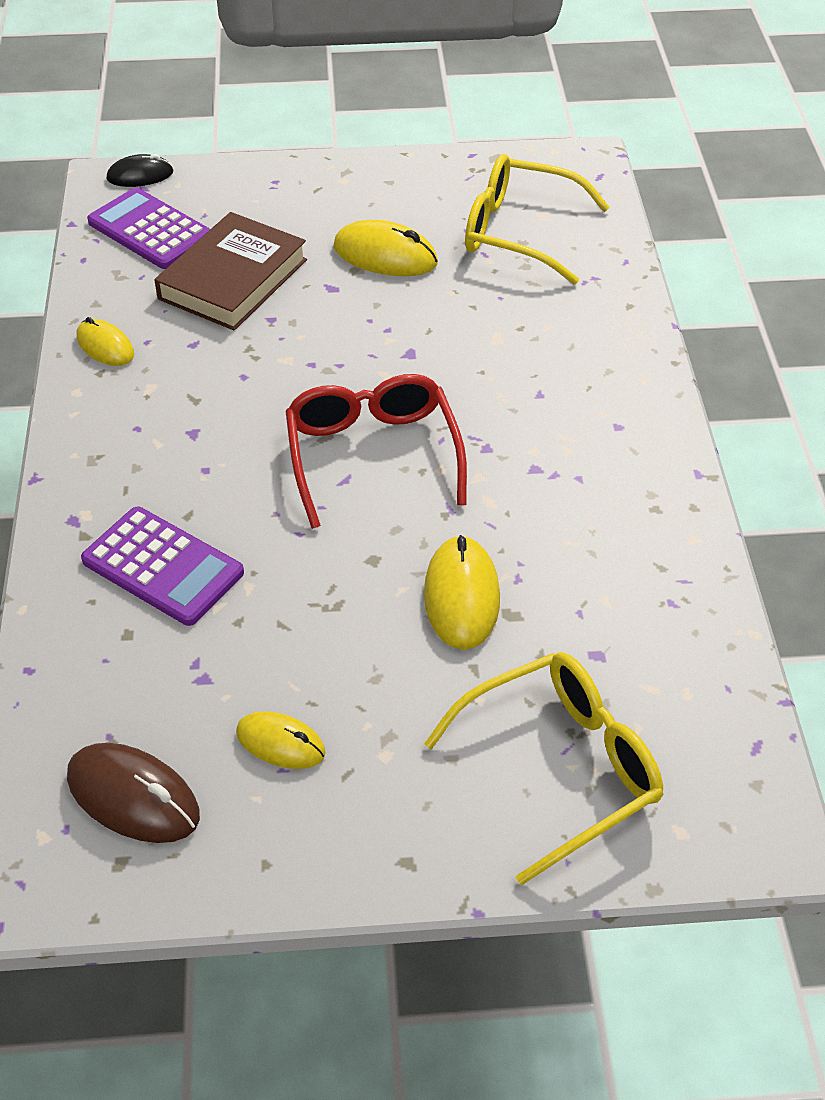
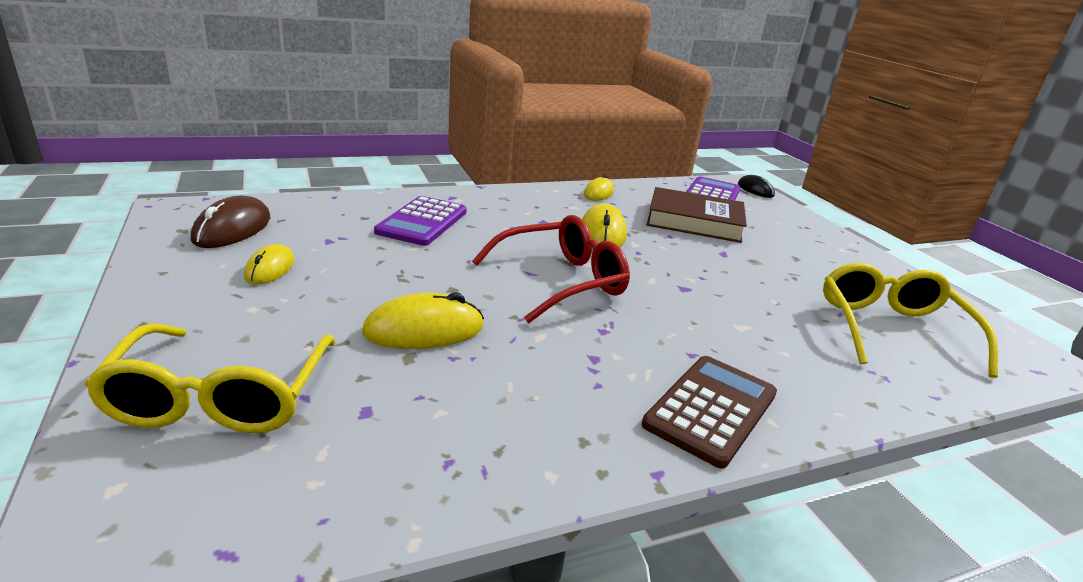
camera: 70 degrees right, 20 degrees down
(385, 255) = (782, 270): yellow mouse -> yellow mouse (602, 233)
(559, 768) = (221, 396): yellow glasses -> yellow glasses turned 45 degrees clockwise
(624, 412) = (710, 409): none -> brown calculator

